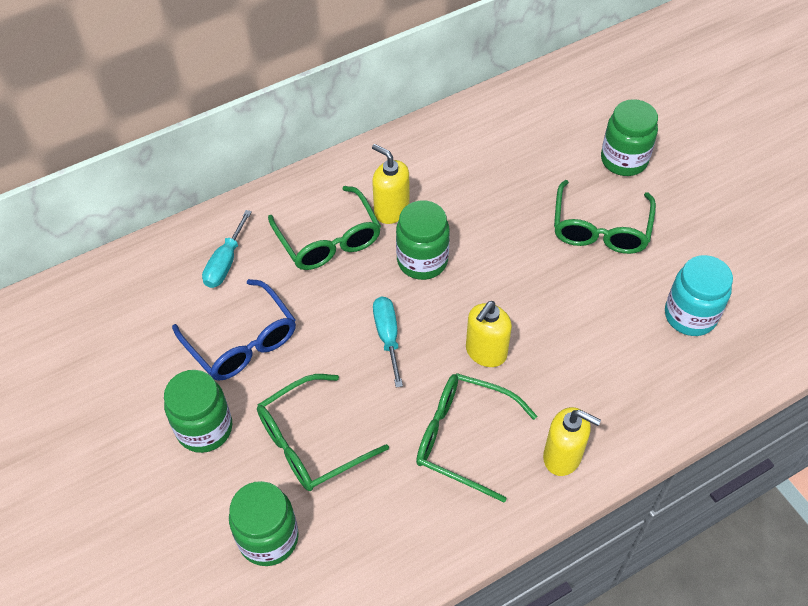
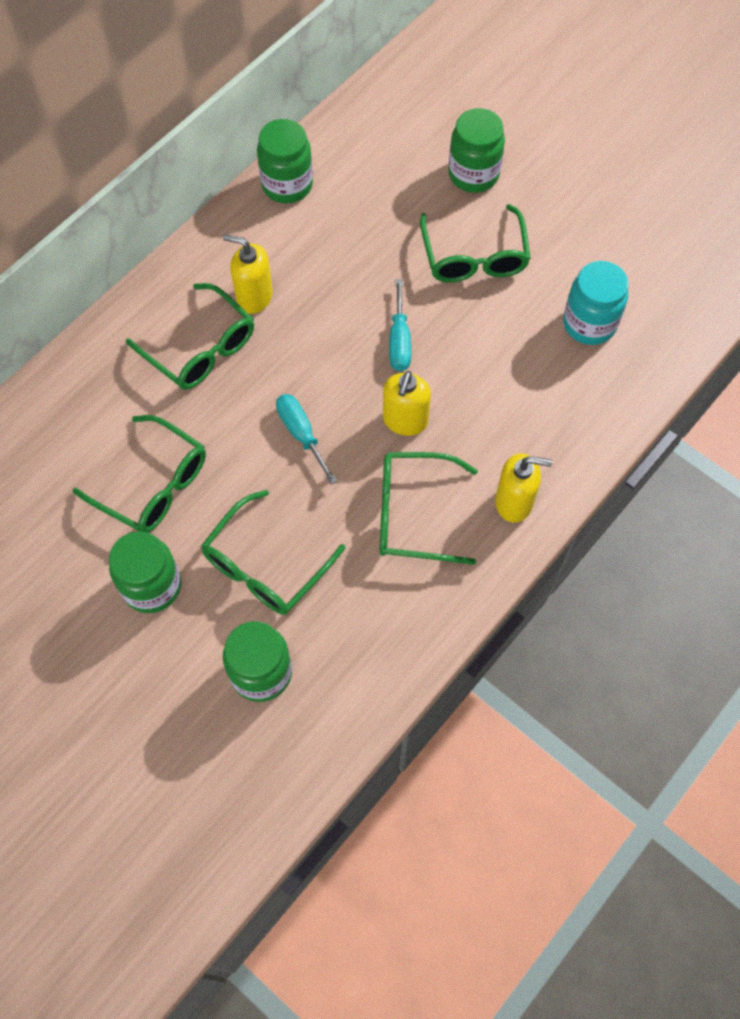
camera: 20 degrees left, 10 degrees up
(225, 263) = (100, 405): turquoise screwdriver -> turquoise screwdriver (399, 341)
(242, 342) = (153, 485): blue glasses -> green glasses
(422, 261) = (306, 343): green jar -> green jar (287, 185)

